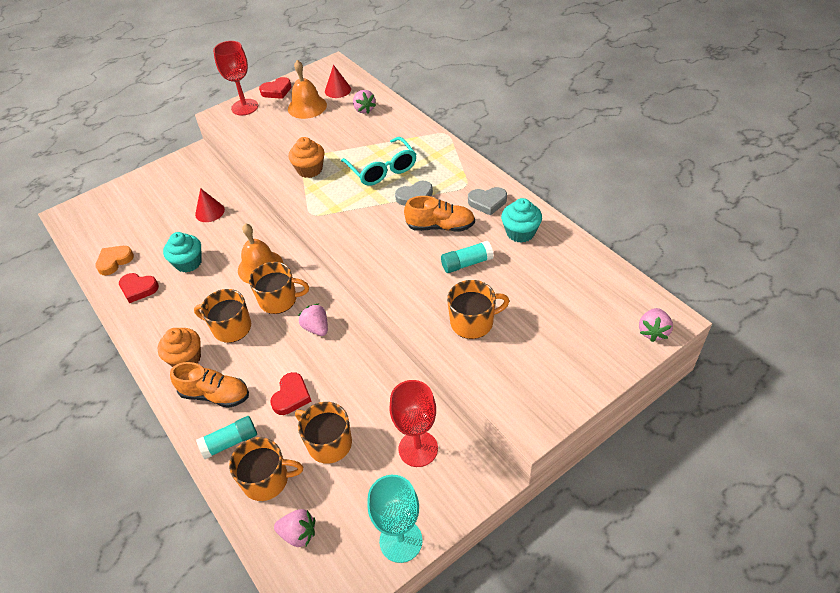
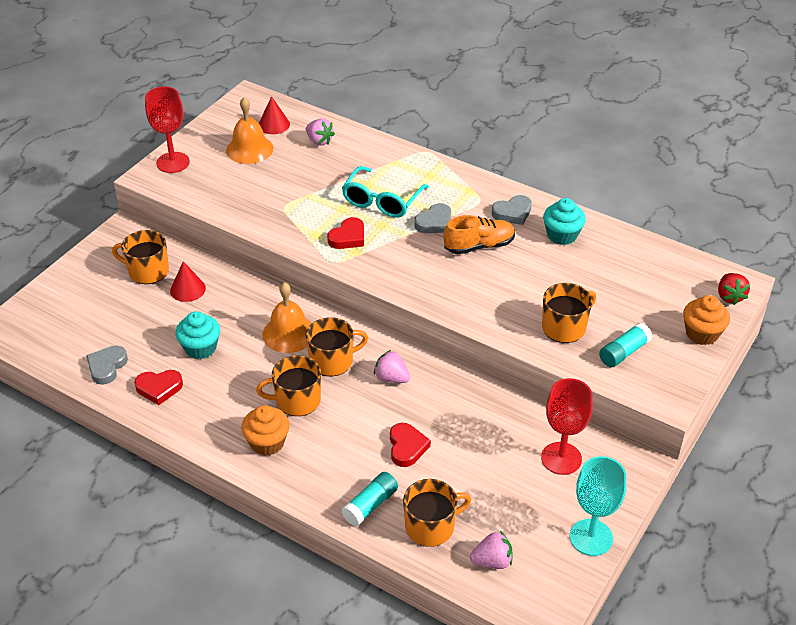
camera: 25 degrees left, 5 degrees down
(114, 261) = (107, 367): orange heart -> grey heart
(215, 395) = (324, 467): orange shoe -> none
(277, 91) = (200, 137): red heart -> red heart (348, 237)
(310, 170) = (300, 217): orange cupcake -> orange cupcake (702, 333)
(328, 443) = (472, 478): orange mug -> orange mug (147, 271)
(382, 169) = (381, 201): turquoise glasses -> turquoise glasses turned 75 degrees clockwise
(466, 263) = (526, 275): turquoise glue stick -> turquoise glue stick (623, 352)
(653, 331) = (729, 296): pink strawberry -> red strawberry

